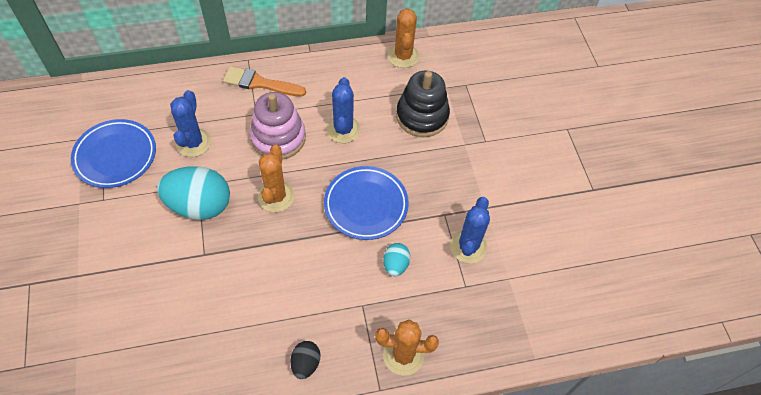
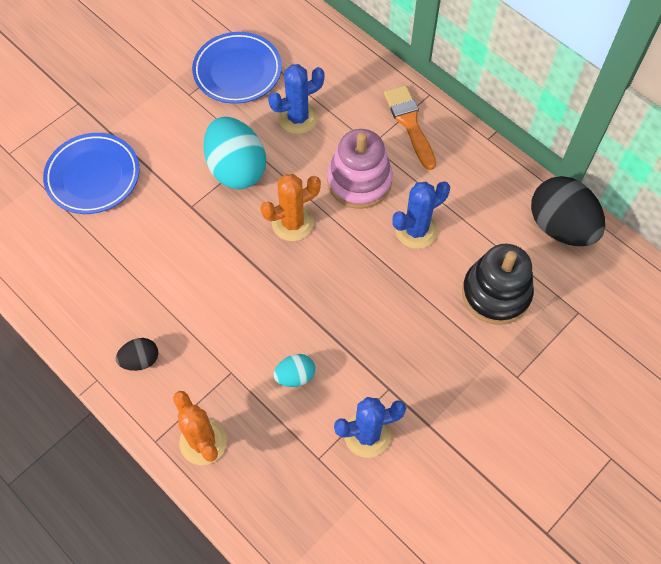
camera: 60 degrees right, 5 degrees up
(366, 205) = (343, 307): blue plate -> blue plate (93, 176)
(403, 56) = (560, 227): orange cactus -> black egg

